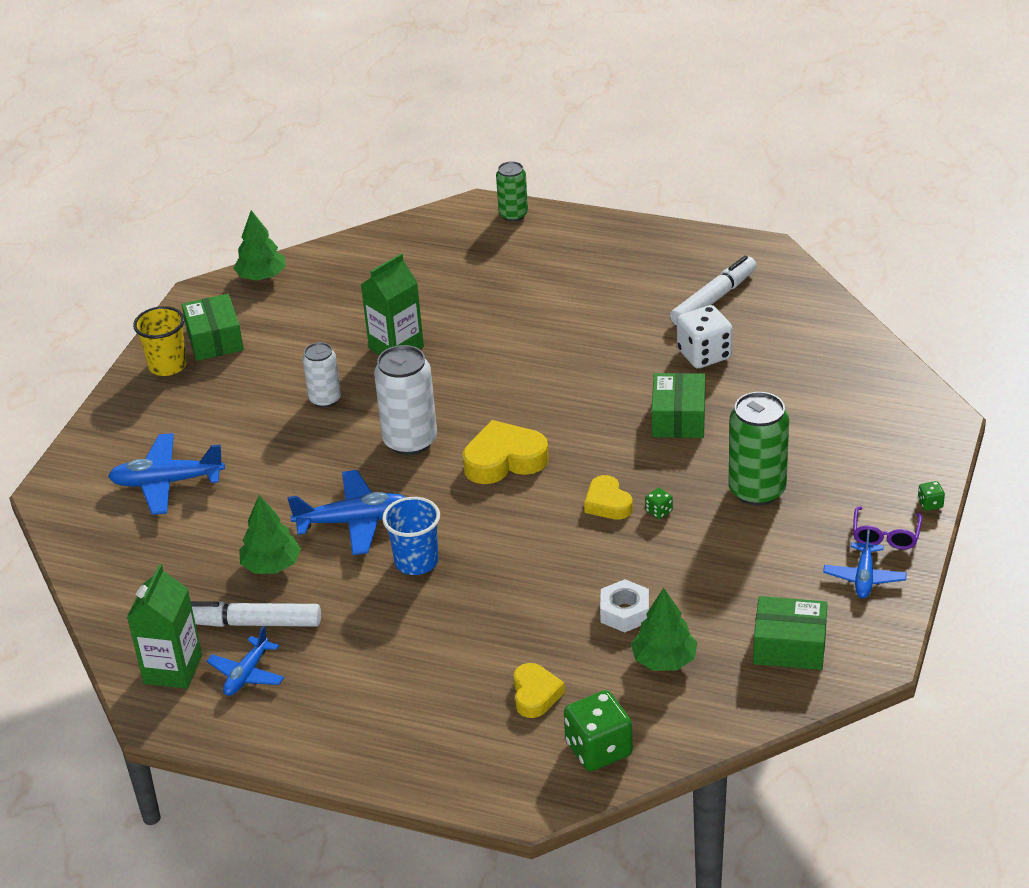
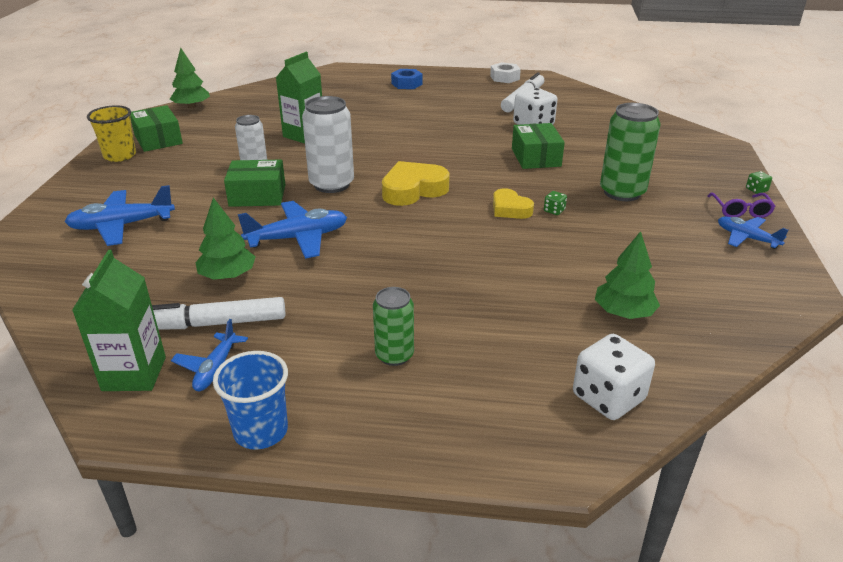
camera: 15 degrees left, 5 degrees down
(416, 562) = (363, 261): blue cup -> blue cup (261, 431)
(513, 215) = (366, 71): green can -> green can (394, 355)
(535, 694) = (519, 355): yellow heart -> none
(562, 250) = (406, 84): none -> blue nut
(598, 749) = (608, 397): green dice -> white dice
(625, 612) = (566, 280): white nut -> white nut (504, 78)
(789, 646) = (725, 291): green box -> green box (257, 195)
(864, 577) = (746, 238): blue plane -> blue plane turned 135 degrees clockwise

